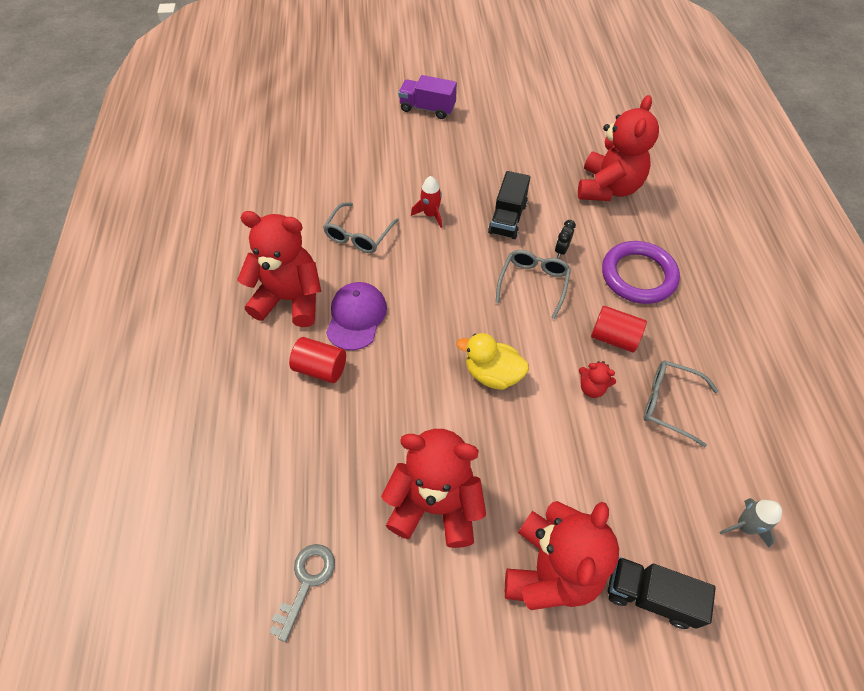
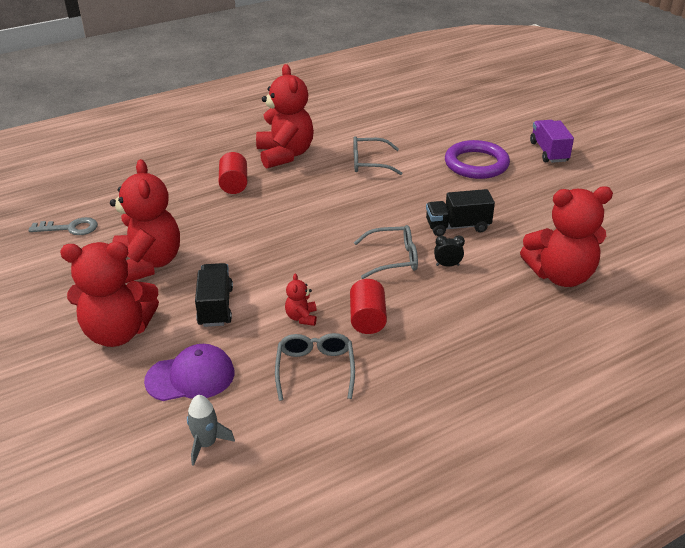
camera: 65 degrees right, 20 degrees down
(356, 317) = (290, 185): purple cap -> purple cap (190, 377)
(430, 214) = (423, 188): red rocket -> none
(492, 374) = (280, 260): yellow duck -> none
(638, 275) = (458, 319): purple ring -> purple ring (476, 164)
(650, 596) = (115, 392): black truck -> black truck (215, 307)

